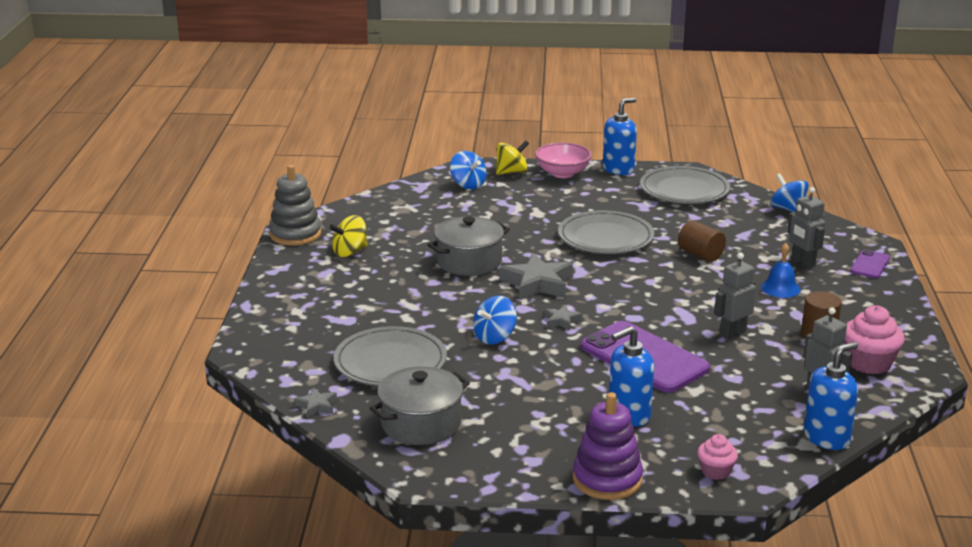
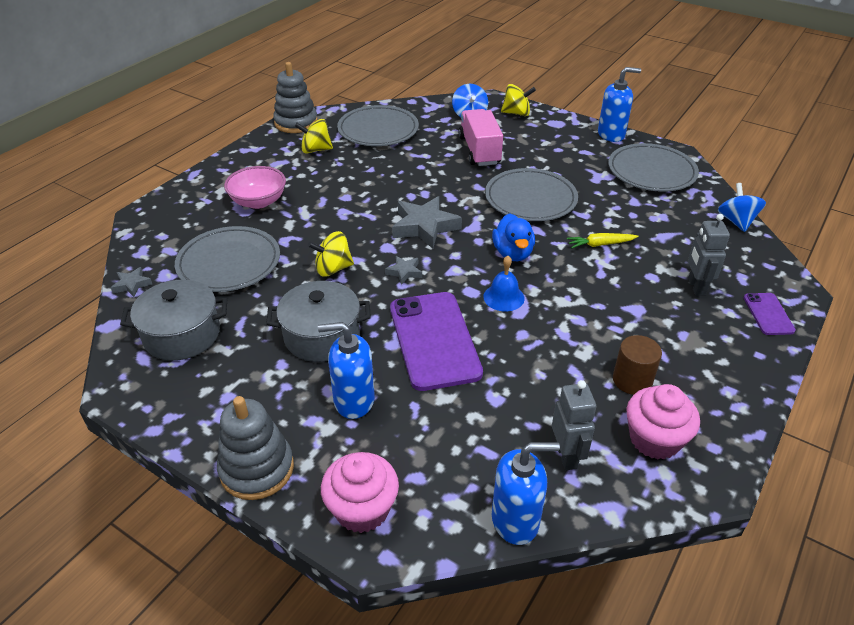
camera: 30 degrees right, 15 degrees up
(392, 219) = (378, 130): none -> grey plate
(469, 262) = (393, 187): grey pot -> grey pot (322, 336)
(495, 337) = (333, 269): blue spinning top -> yellow spinning top
(514, 212) = (479, 150): none -> pink truck
(562, 173) = (558, 125): pink bowl -> pink bowl (258, 201)
(607, 479) = (257, 469): purple stacking toy -> grey stacking toy
(637, 281) = (513, 253): none -> blue duck
(700, 255) = (600, 244): brown cylinder -> yellow carrot
(715, 471) = (362, 509): pink cupcake -> pink cupcake, size x1.69
(732, 333) = (545, 344): grey robot -> none
(780, 288) = (644, 309): blue bell -> blue bell (503, 297)
(870, 265) = (768, 314): purple phone -> purple phone turned 60 degrees counterclockwise

